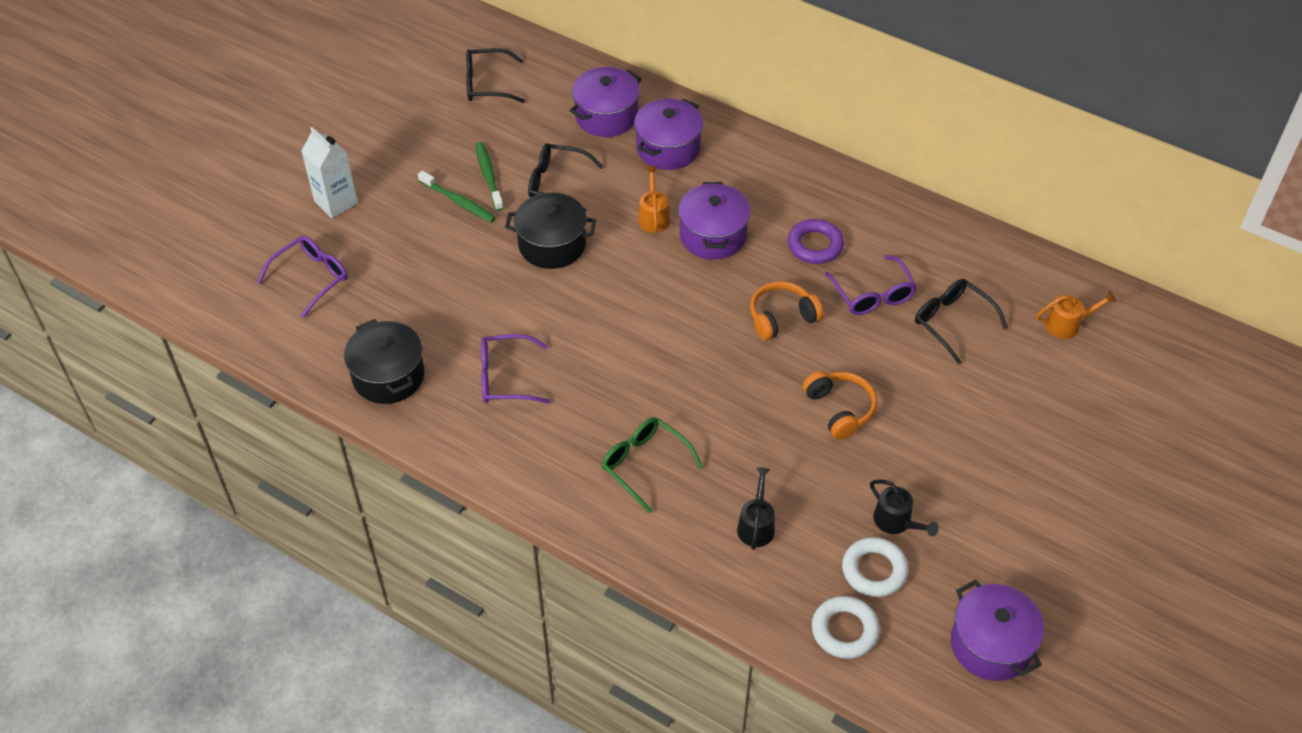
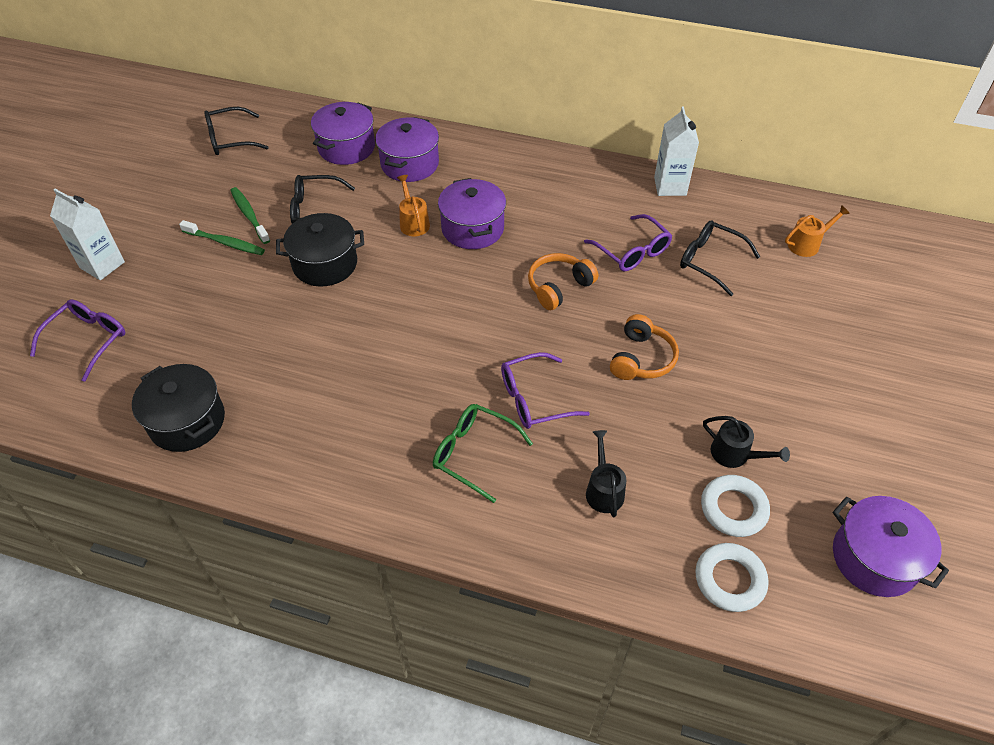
camera: 15 degrees left, 0 degrees up
(505, 378) = (309, 397): purple glasses -> purple glasses (534, 399)
(815, 245) = (566, 220): purple ring -> none
(840, 409) = (641, 359): orange headphones -> orange headphones turned 60 degrees clockwise
(942, 228) = (670, 186): none -> white carton

